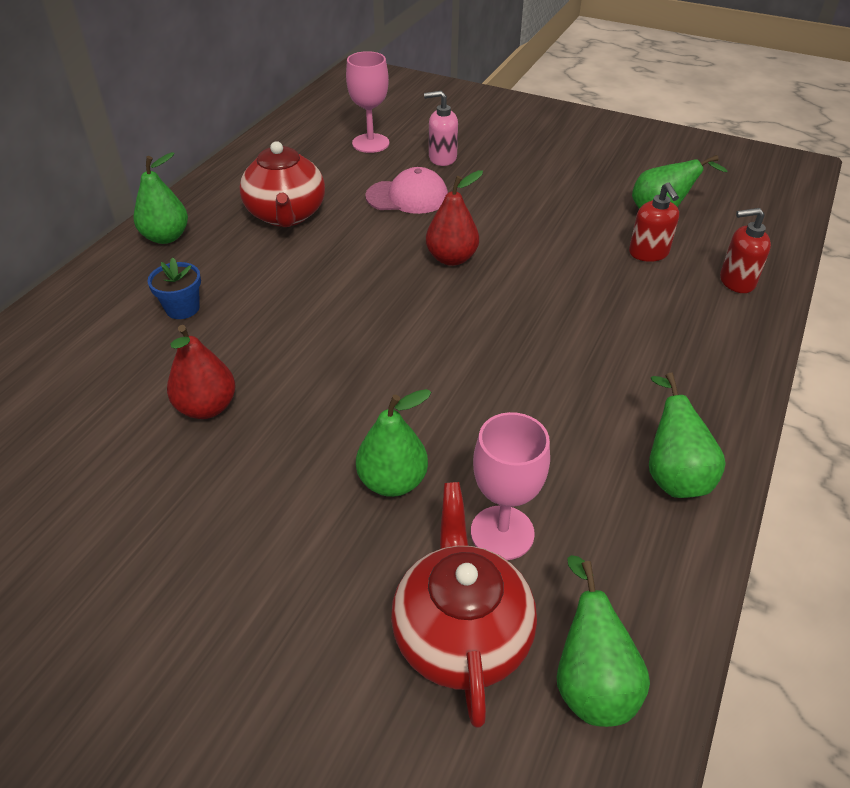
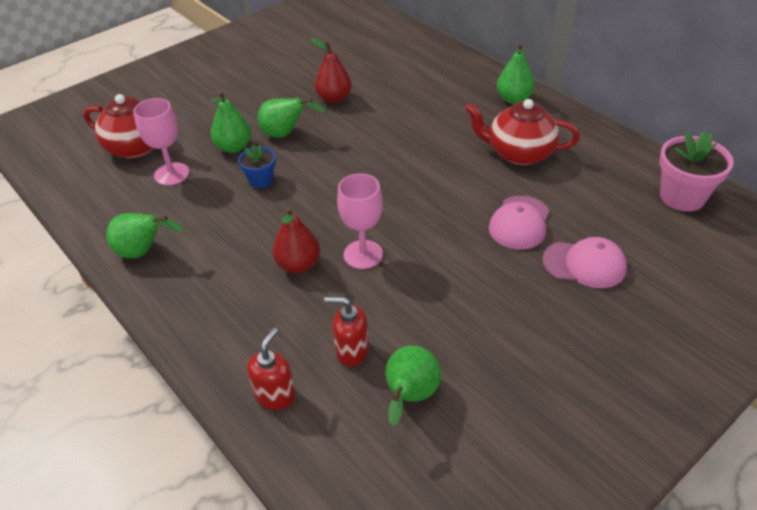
camera: 115 degrees right, 0 degrees up
(182, 308) = (427, 98): blue flower pot -> blue flower pot (261, 180)
(317, 124) = (682, 197): none -> pink flower pot
(370, 143) = (630, 223): pink goblet -> pink goblet (363, 254)
(442, 158) = (584, 264): pink soap dispenser -> pink cap
(452, 258) = (415, 223): red pear -> red pear (298, 265)
(590, 680) = (82, 176): green pear -> green pear (285, 134)

